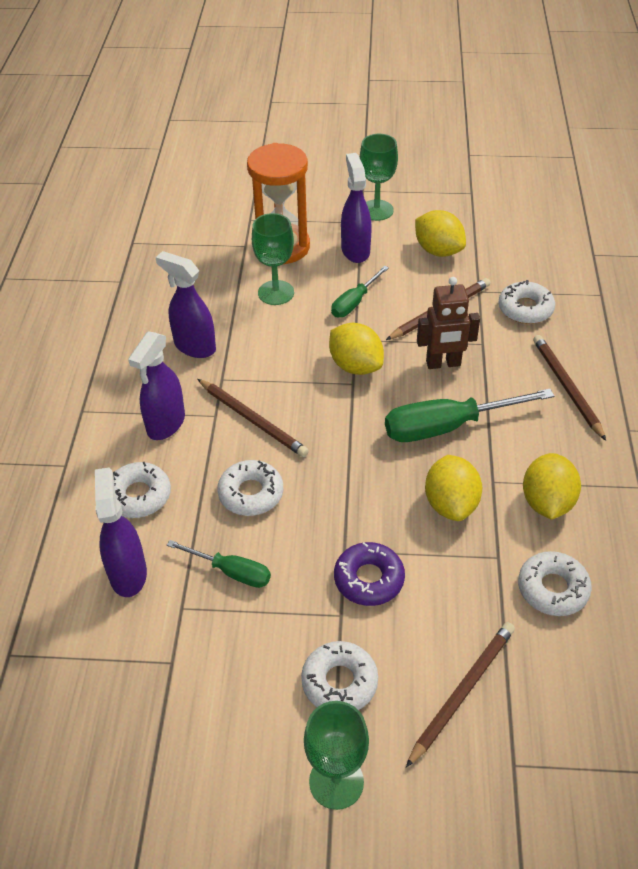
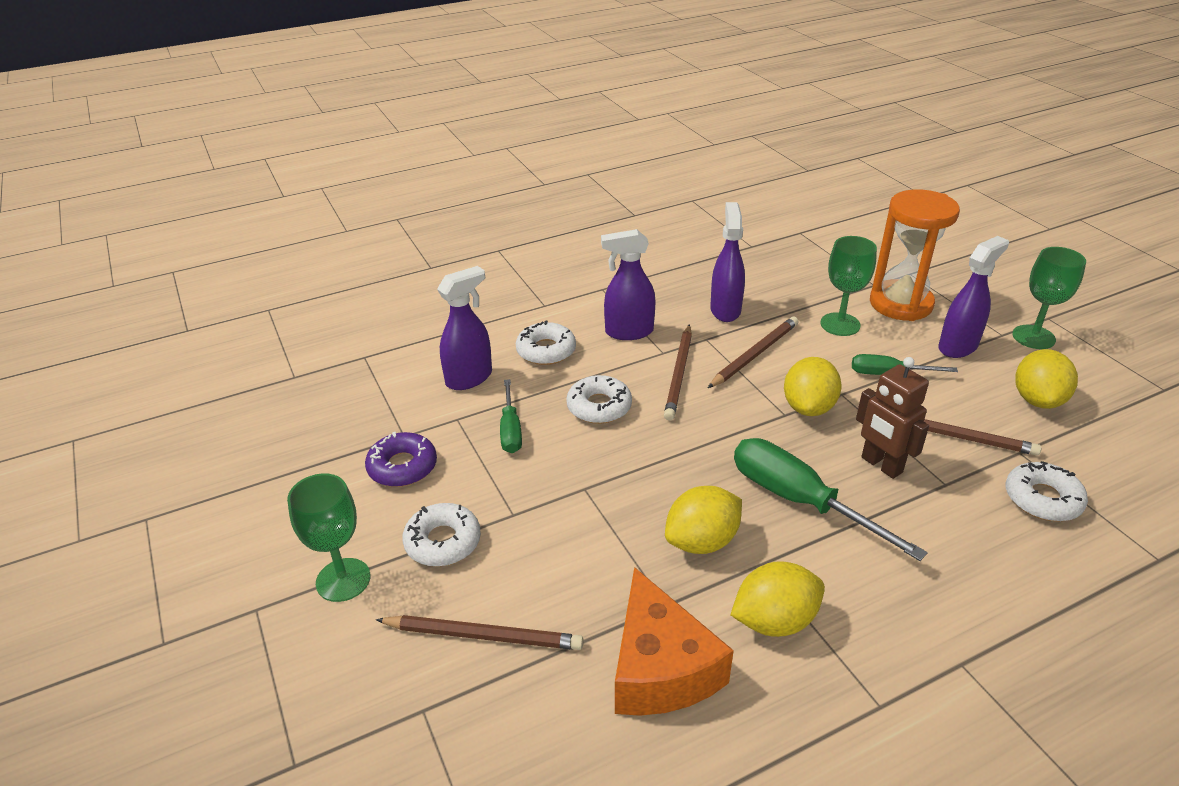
camera: 60 degrees right, 10 degrees down
(369, 579) = (565, 517): purple donut -> purple donut (402, 467)
(552, 589) = (660, 668): white donut -> orange cheese
(566, 387) = (963, 579): brown pencil -> brown pencil (754, 354)

